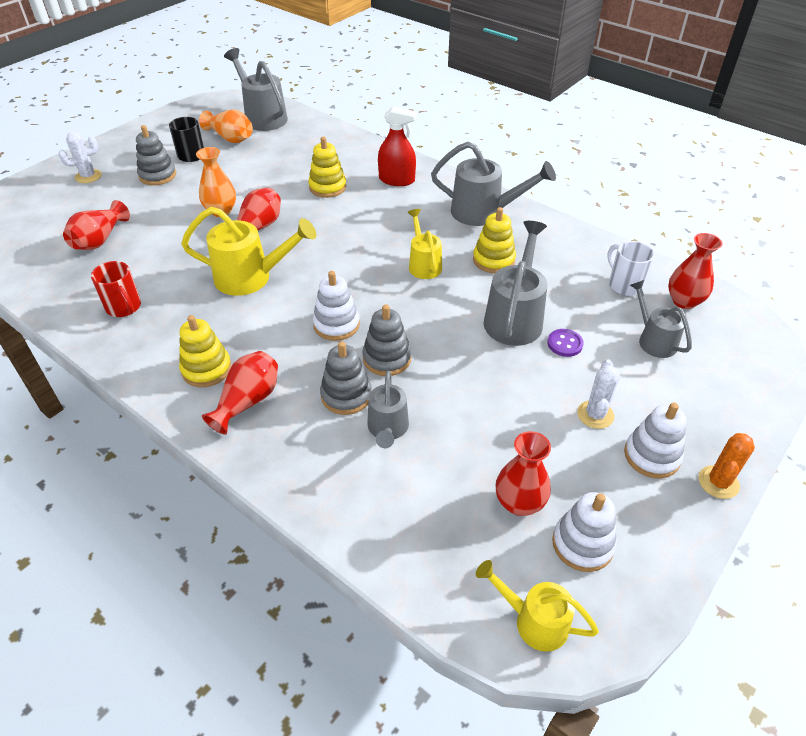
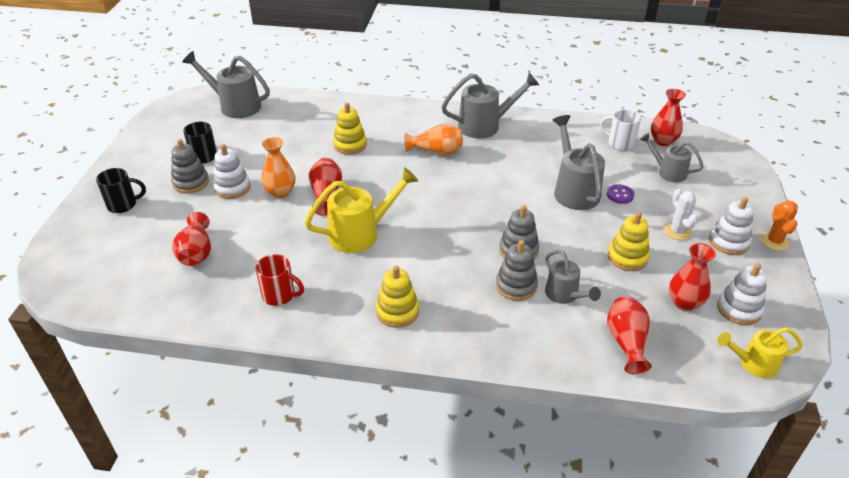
camera: 30 degrees left, 5 degrees down
(88, 176) = (123, 205): white cactus -> black mug
(230, 138) = (224, 131): orange vase -> orange vase (436, 151)
(248, 401) = (452, 320): red vase -> red vase (626, 342)
(336, 325) = (460, 242): white stacking toy -> white stacking toy (232, 188)
(397, 180) = (398, 122): red spray bottle -> none
(423, 264) = (479, 176): yellow watering can -> none
(493, 260) = (523, 157): yellow stacking toy -> yellow stacking toy (627, 257)

